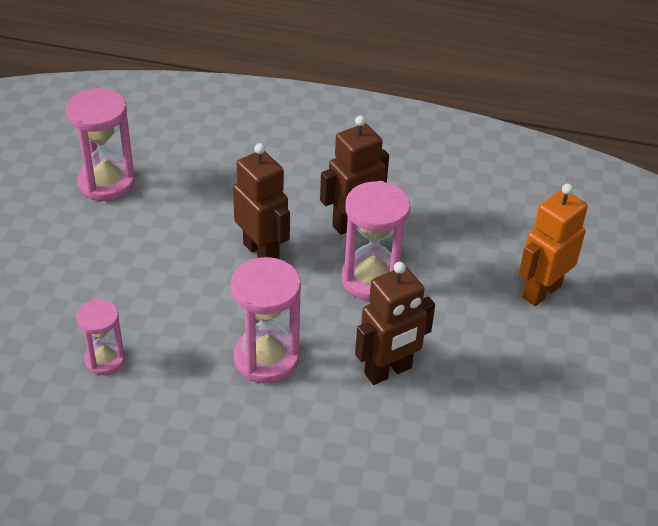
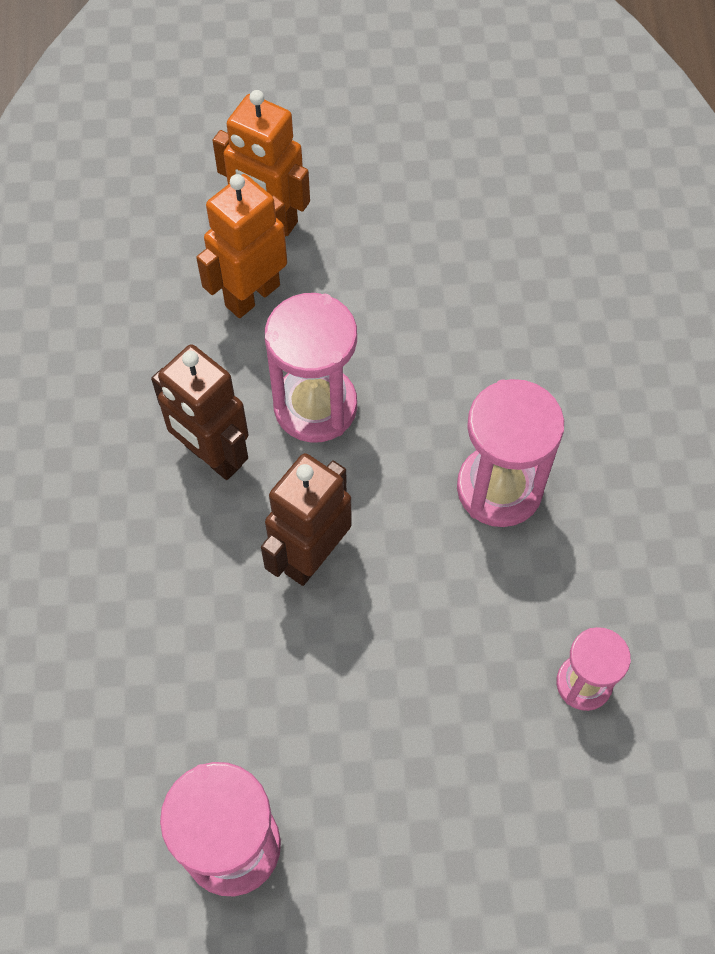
camera: 105 degrees left, 20 degrees up
(388, 371) = (463, 351): brown robot -> none
(474, 268) = (252, 295): none -> orange robot

